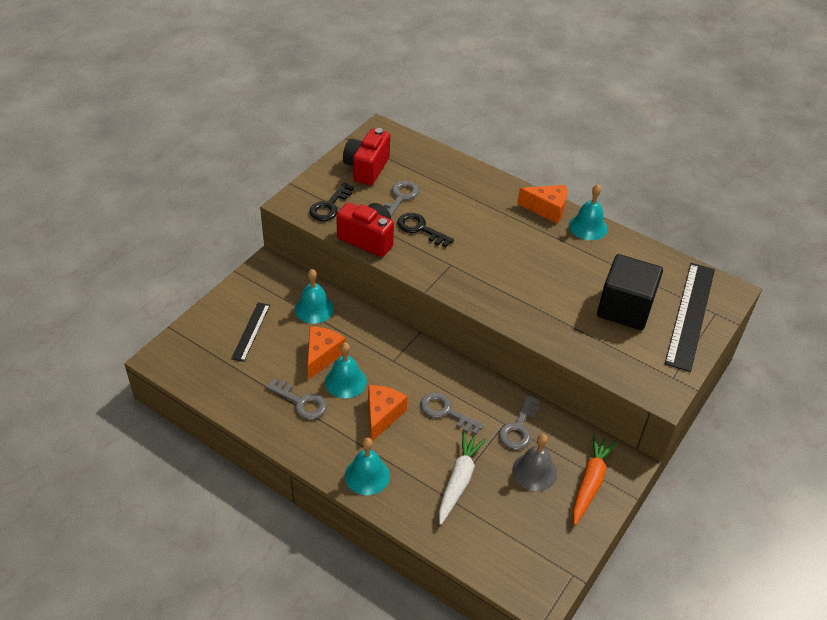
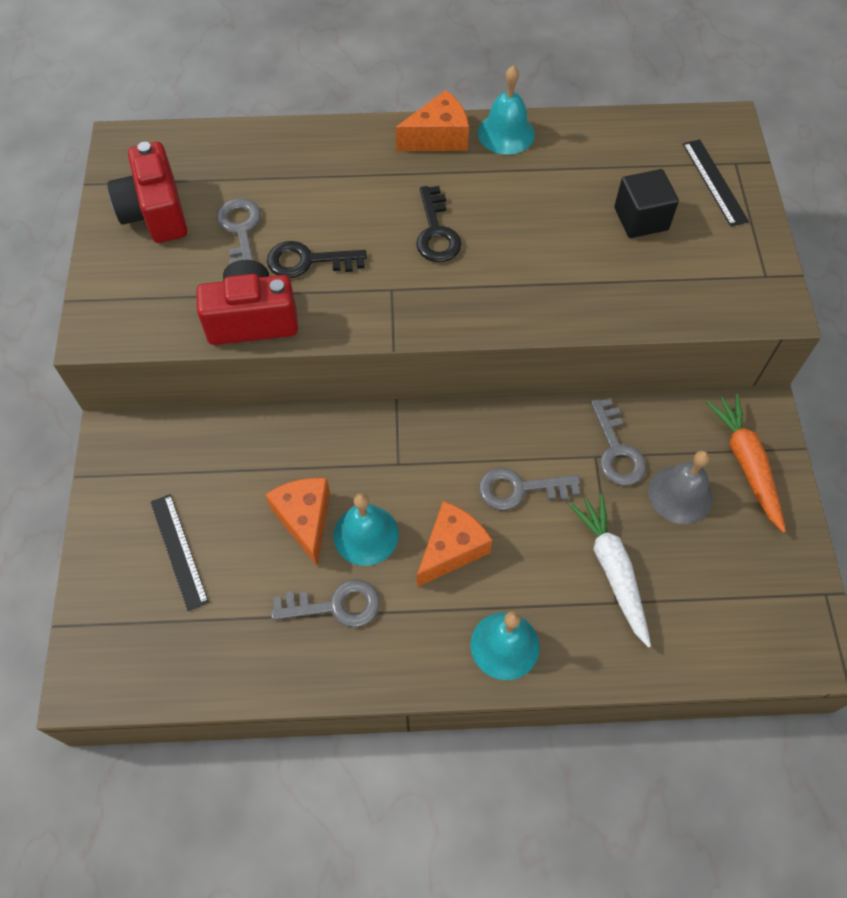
camera: 35 degrees left, 15 degrees up
(314, 308) = (235, 459): turquoise bell -> none
(329, 206) = (155, 302): black key -> black key (436, 232)
(382, 415) = (451, 549): orange cheese -> orange cheese turned 60 degrees clockwise
(624, 308) = (641, 219): black cube -> black cube, size x0.63
(690, 315) = (714, 182): black ruler -> black ruler, size x0.55

